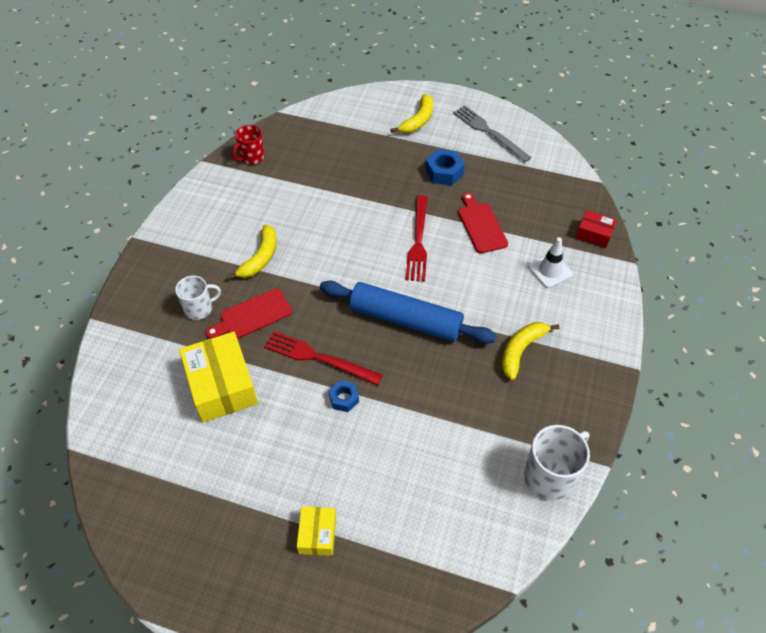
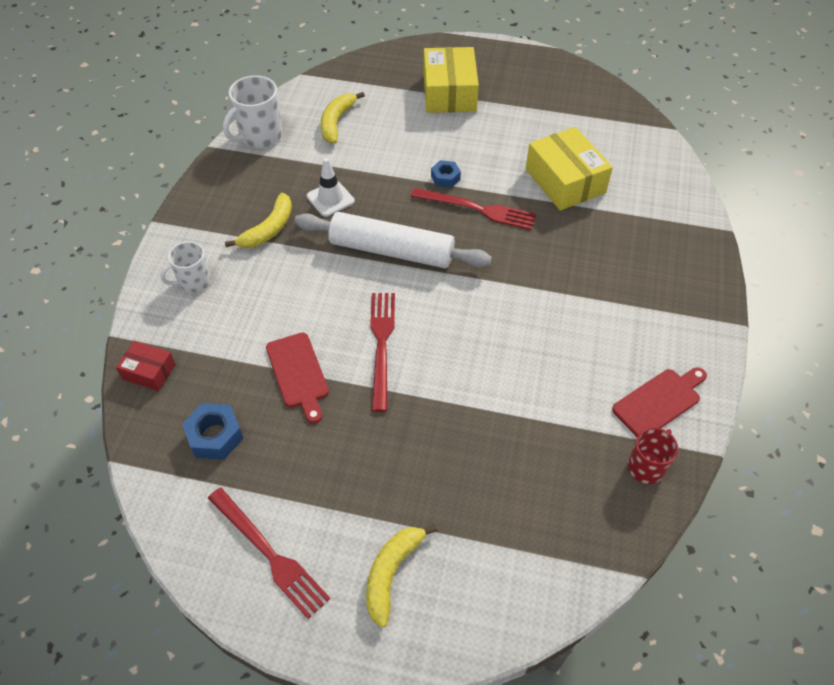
camera: 175 degrees right, 0 degrees up
(199, 309) = (619, 247): white mug -> white mug (193, 282)
(252, 315) = (559, 244): red cutting board -> red cutting board (659, 401)
(260, 258) = (574, 309): yellow banana -> yellow banana (336, 122)
(317, 534) = (449, 93): yellow box -> yellow box, size x1.88
(405, 319) = (391, 251): blue rolling pin -> white rolling pin
(444, 172) = (347, 460): blue nut -> blue nut (215, 436)
(489, 132) = (269, 554): grey fork -> red fork
(550, 270) = (219, 318): white traffic cone -> white traffic cone (330, 199)

